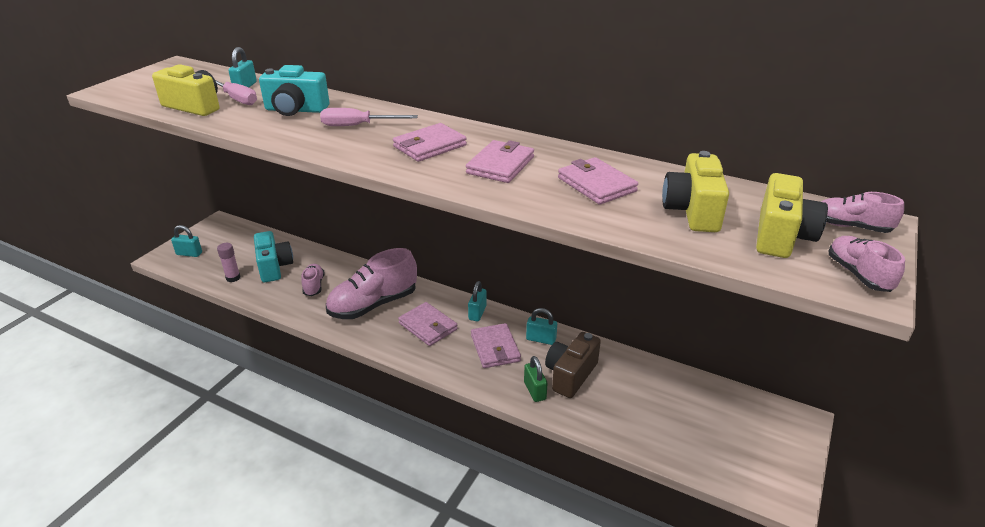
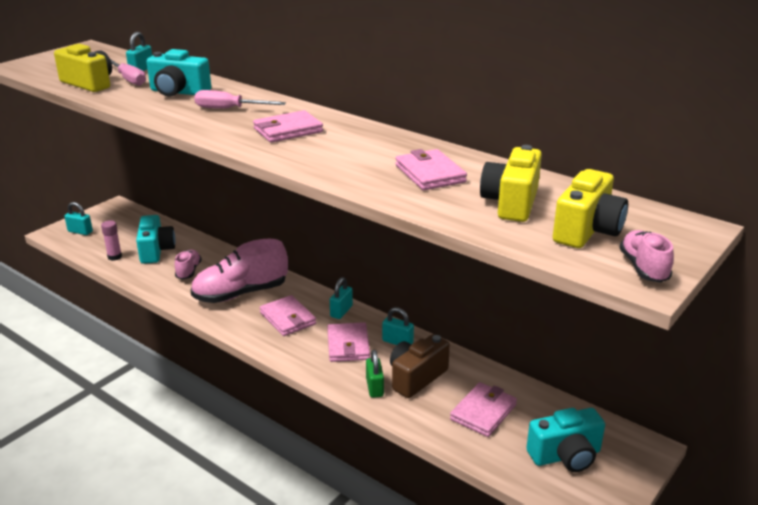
camera: 10 degrees right, 5 degrees down
(500, 165) = (346, 151): pink wallet -> pink wallet (483, 412)
(733, 439) = (565, 456): none -> turquoise camera
(851, 226) = (665, 228): pink shoe -> none

